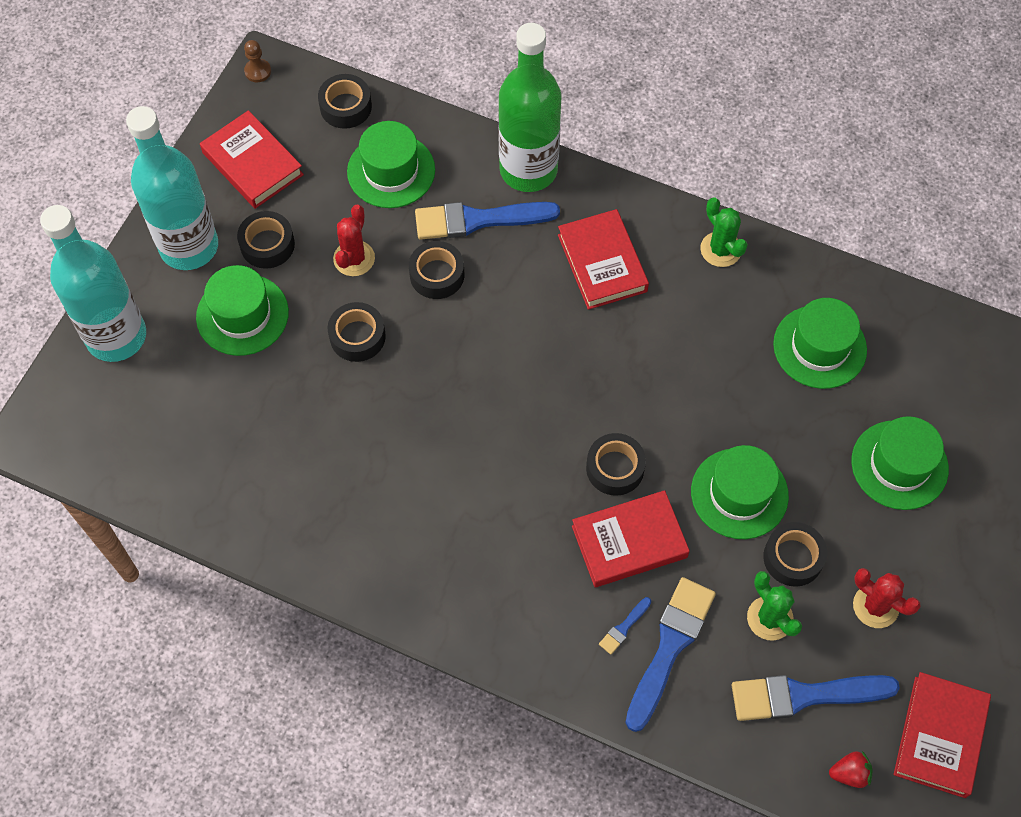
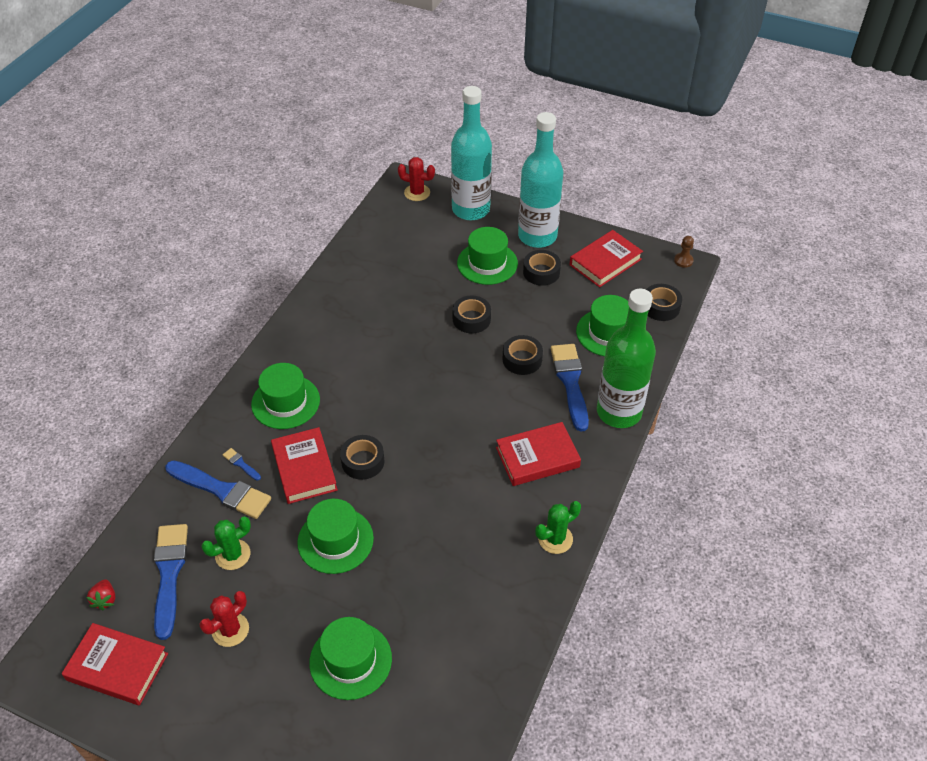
camera: 90 degrees right, 15 degrees down
(354, 258) = (533, 315): red cactus -> red cactus (417, 193)
(793, 558) = (278, 574): black tape -> none
(819, 347) = (463, 607): green hat -> green hat (285, 402)

